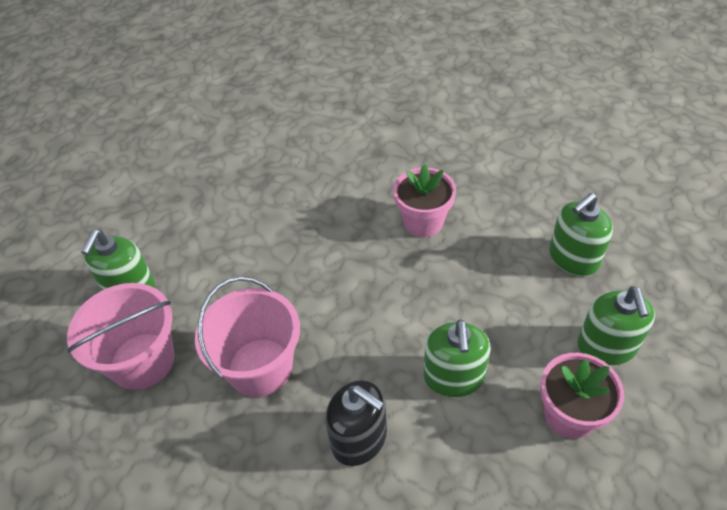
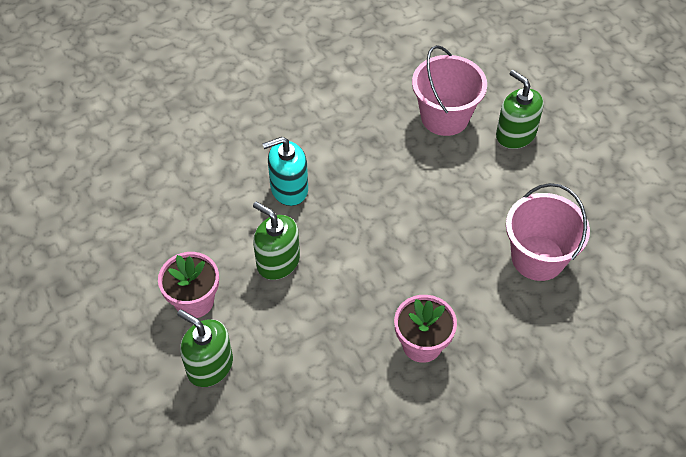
camera: 125 degrees right, 5 degrees up
(260, 367) = (384, 169): pink bucket -> pink bucket (538, 258)
(359, 438) = (289, 189): black soap dispenser -> turquoise soap dispenser
(573, 258) = (291, 417): green soap dispenser -> none

